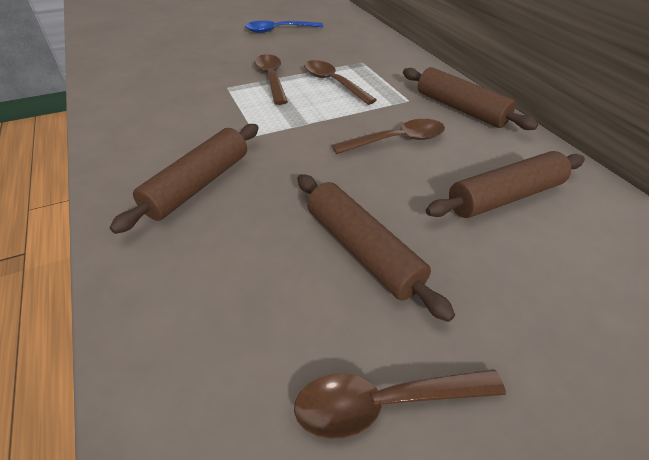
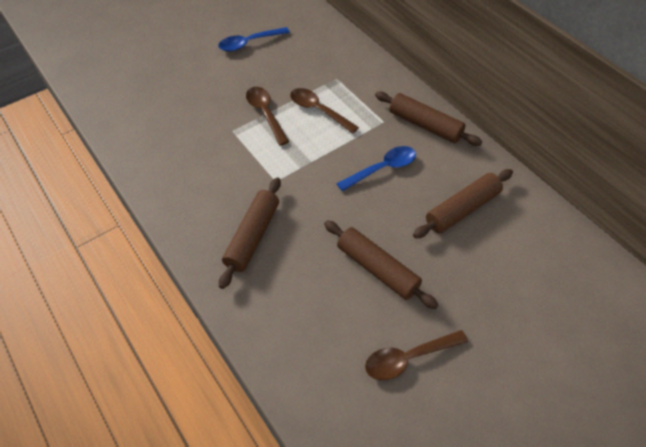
camera: 10 degrees left, 10 degrees up
(397, 140) = (382, 168): brown spoon -> blue spoon

